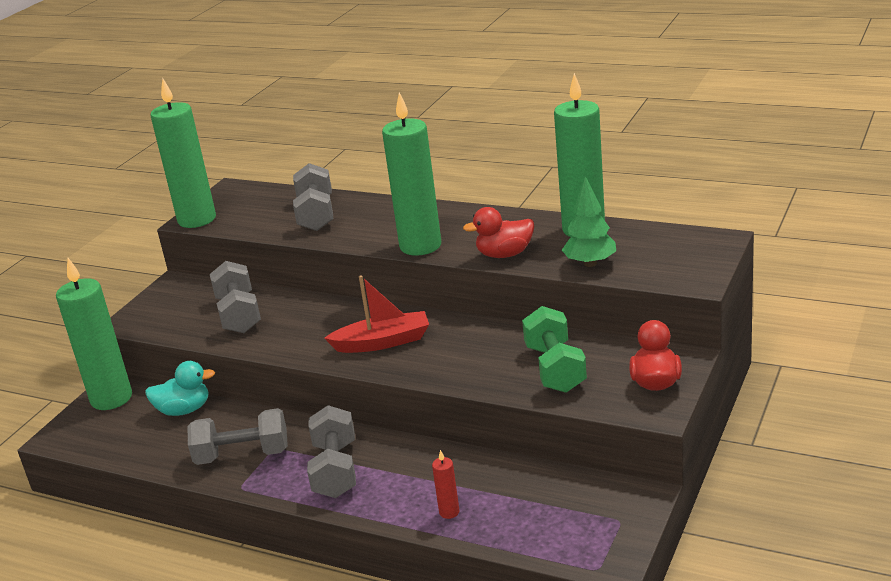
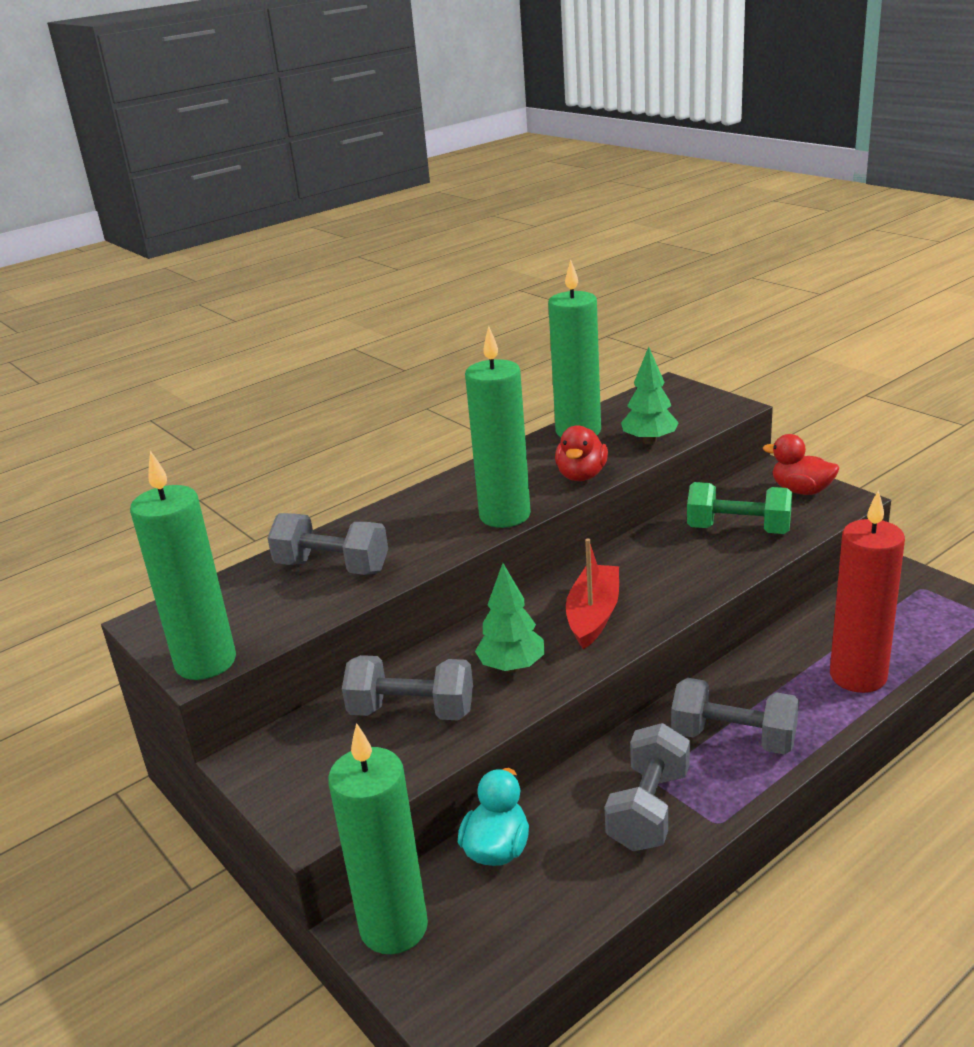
camera: 65 degrees left, 0 degrees up
(302, 332) = (512, 667): none -> green tree
(449, 512) = (858, 676): red candle -> red candle, size x2.47

